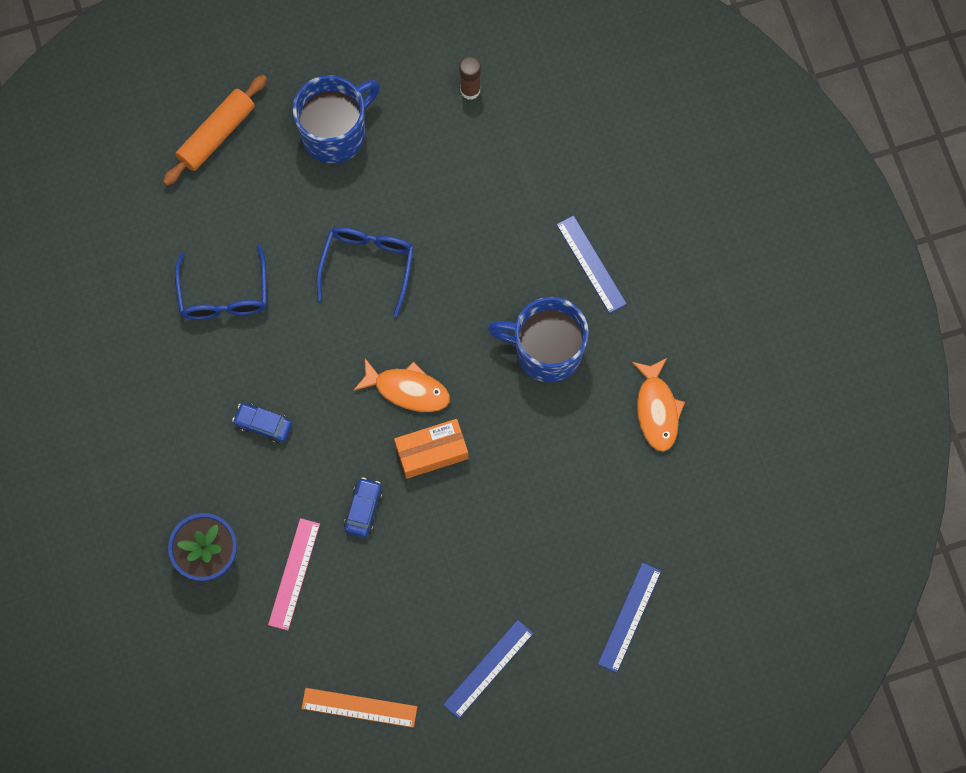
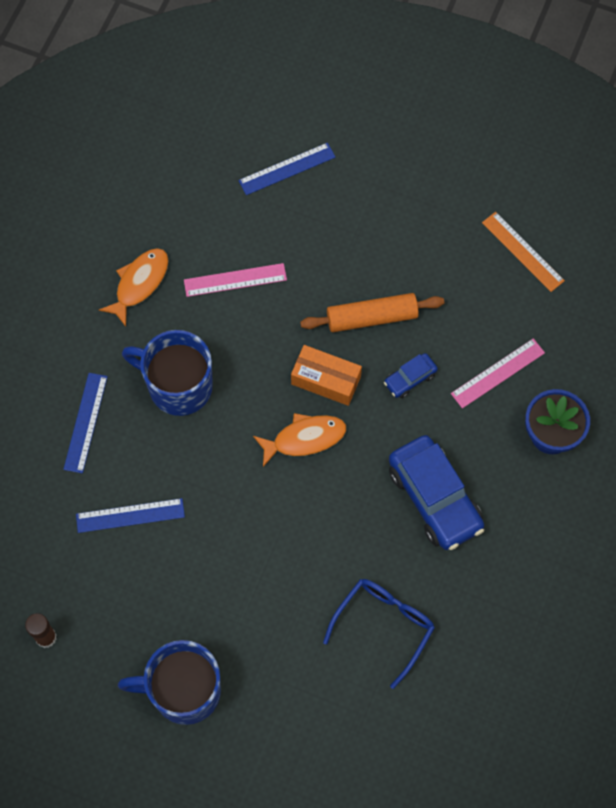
camera: 140 degrees left, 5 degrees down
(217, 135) = (281, 772): orange rolling pin -> orange rolling pin (372, 317)
(263, 424) = (434, 498): blue car -> blue car, size x2.08
(367, 266) = (253, 557): blue glasses -> none
(407, 389) = (304, 438): orange fish -> orange fish turned 105 degrees clockwise
(488, 669) = (412, 209): blue ruler -> blue ruler (130, 515)
(546, 351) = (178, 386): blue mug -> blue mug turned 150 degrees clockwise
(581, 477) = (235, 280): none -> pink ruler

